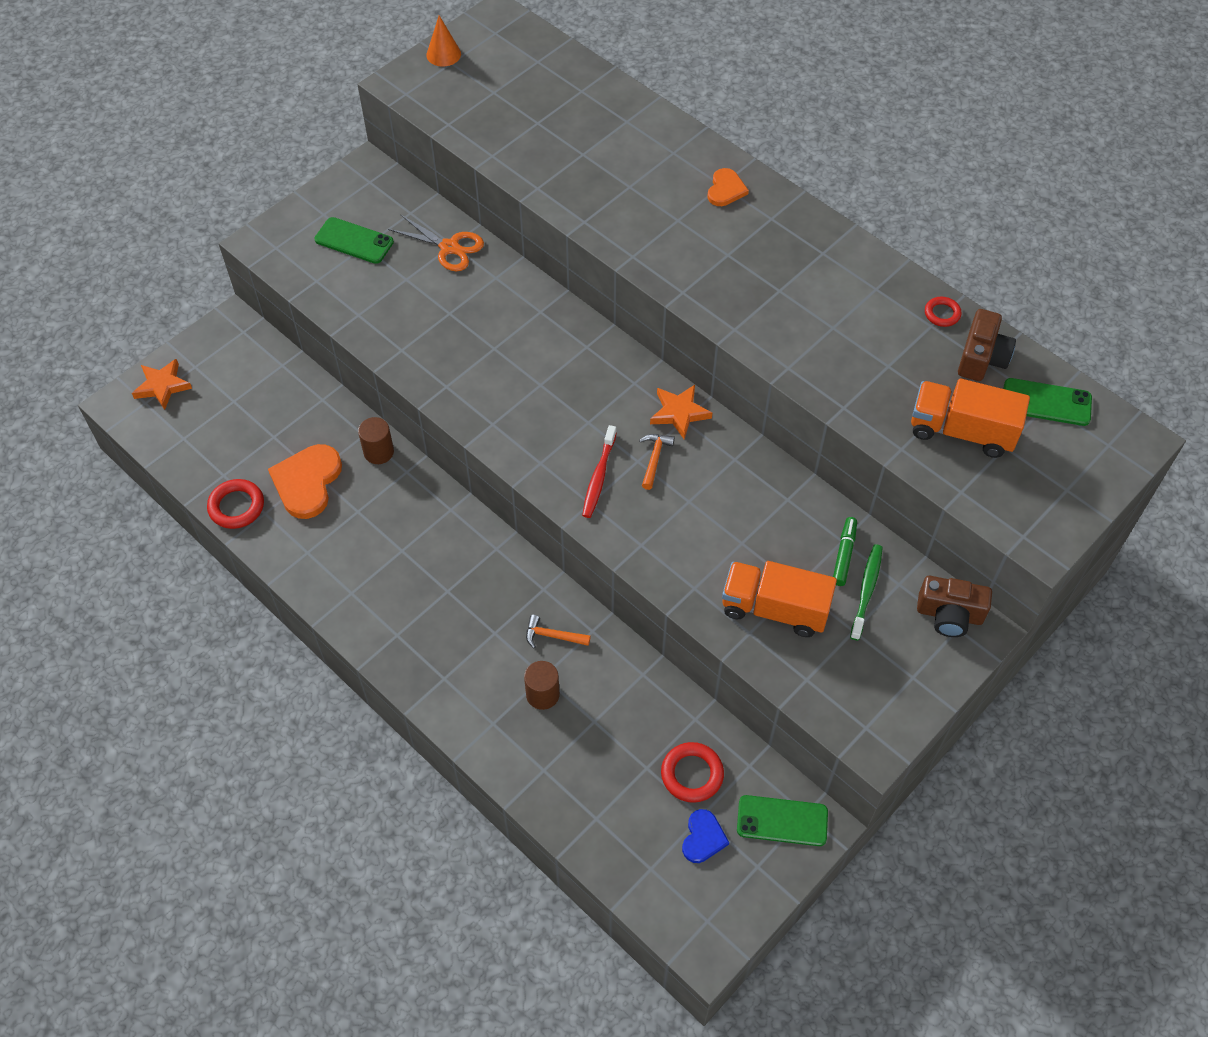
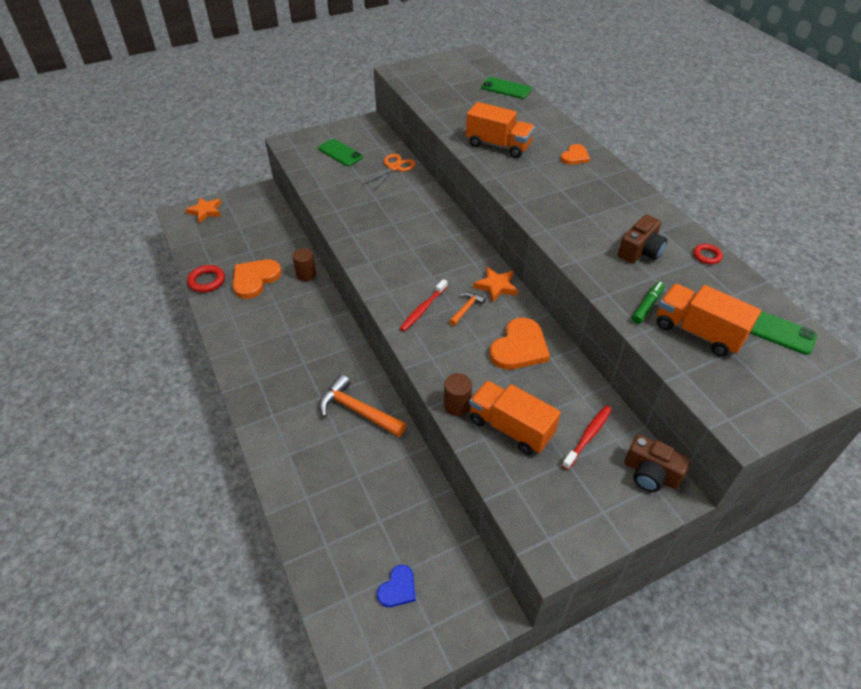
camera: 20 degrees right, 10 degrees down
(443, 54) = (430, 63): orange cone -> none
(449, 247) = (394, 167): orange scissors -> orange scissors turned 105 degrees counterclockwise
(542, 694) = (331, 446): brown cylinder -> brown cylinder (457, 405)
(553, 636) = (357, 410): orange hammer -> orange hammer, size x1.95
(614, 197) = (498, 145): none -> orange truck
(692, 774) = (411, 537): red ring -> none
(743, 496) = (519, 347): none -> orange heart
(782, 821) = (465, 597): green phone -> green phone (506, 88)
(844, 554) = (579, 406): green marker -> green marker (647, 306)
(866, 590) = (588, 436): green toothbrush -> red toothbrush
(982, 358) = (730, 289): brown camera -> brown camera (640, 251)

